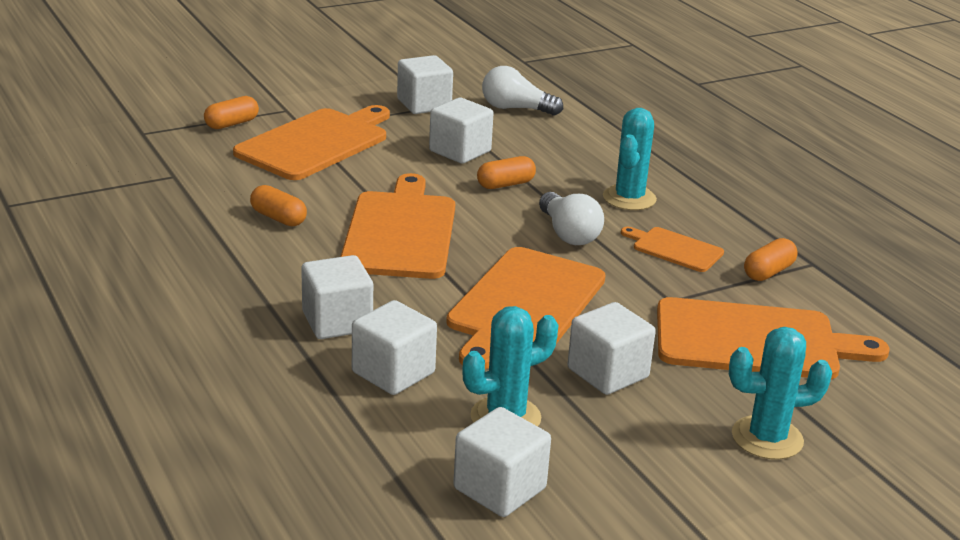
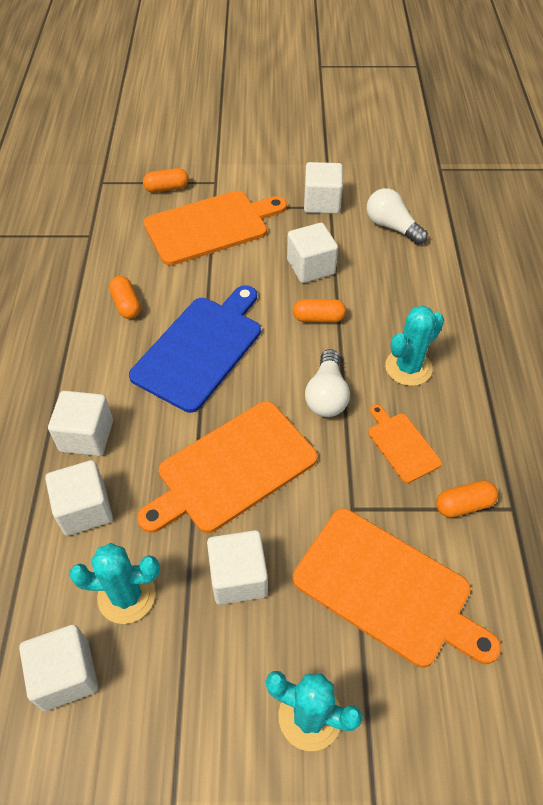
camera: 30 degrees right, 25 degrees up
(400, 231) = (200, 348): orange cutting board -> blue cutting board

